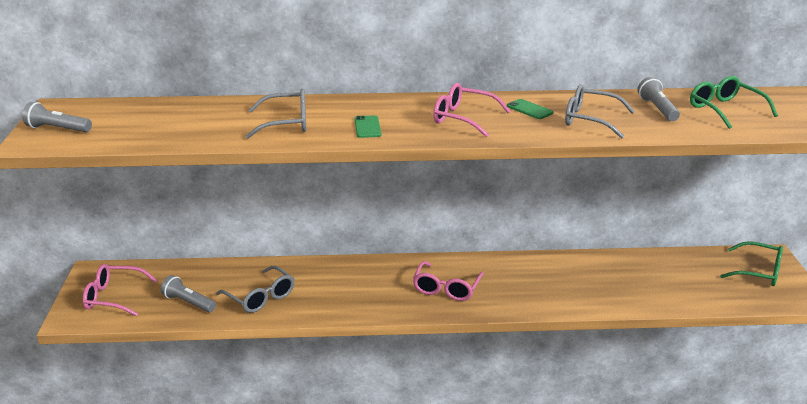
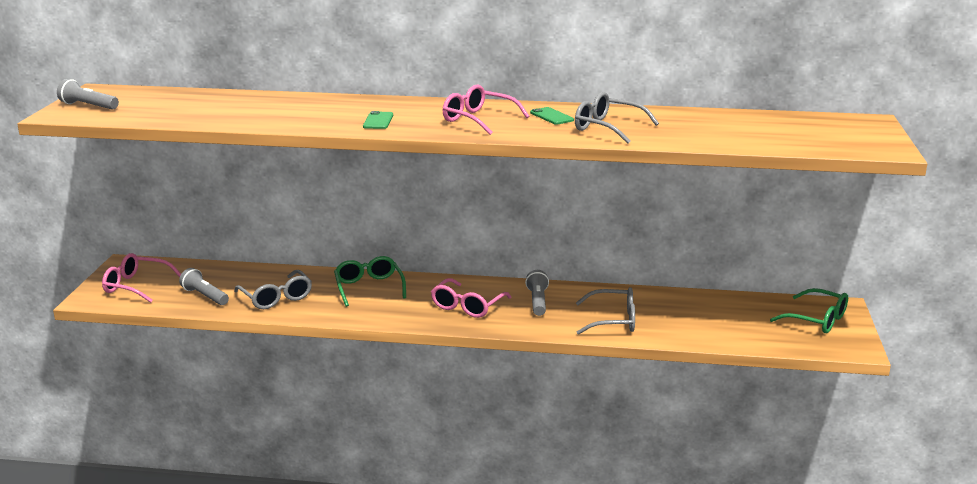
camera: 10 degrees right, 5 degrees down
(286, 123) = (302, 114): grey glasses -> grey glasses (613, 320)
(657, 109) = (687, 123): grey flashlight -> grey flashlight (537, 301)
(724, 110) = (759, 128): green glasses -> green glasses (369, 287)

